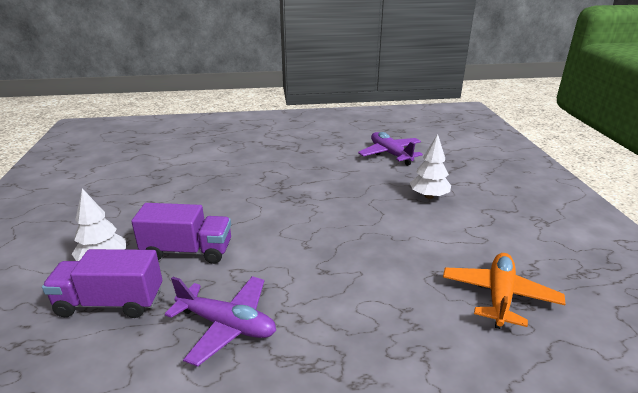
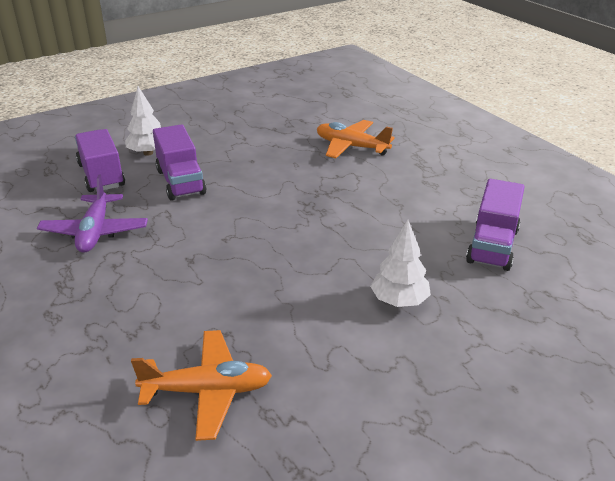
camera: 65 degrees right, 5 degrees up
(227, 162) = (351, 147): none -> orange plane
(390, 154) = (492, 245): purple plane -> purple truck

